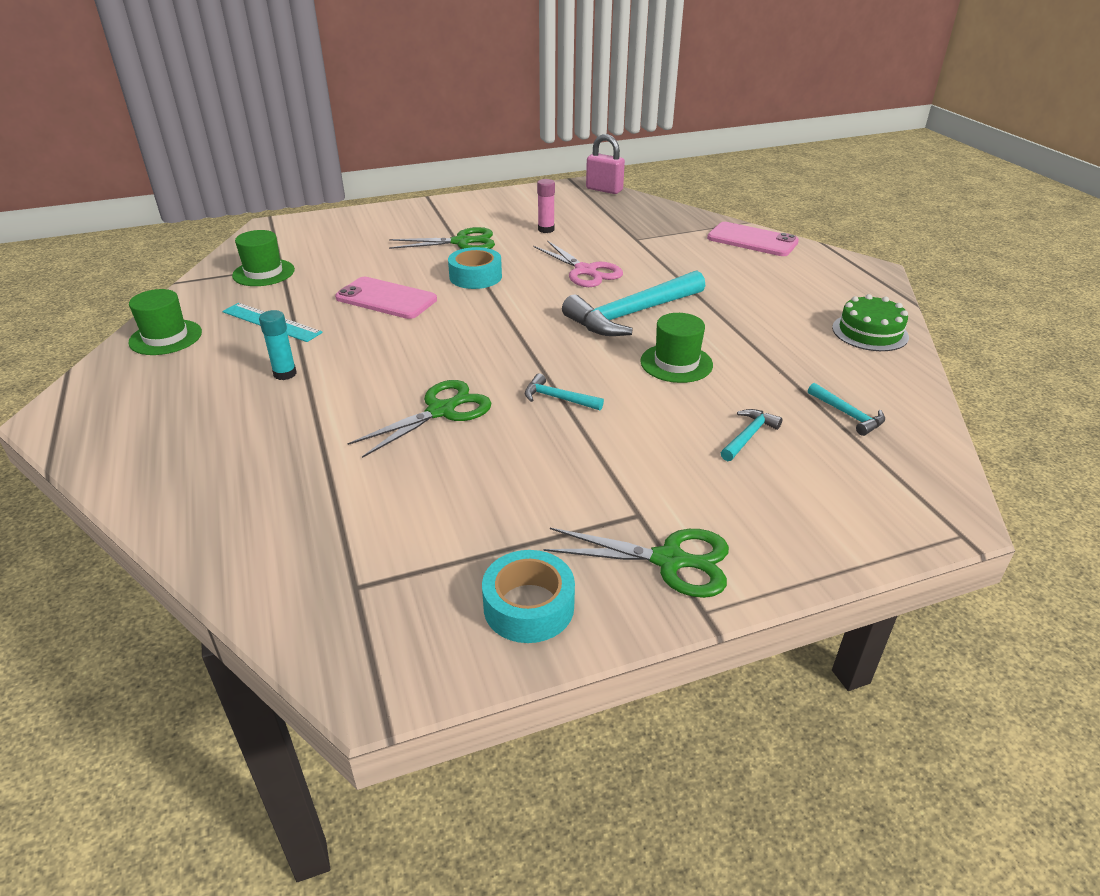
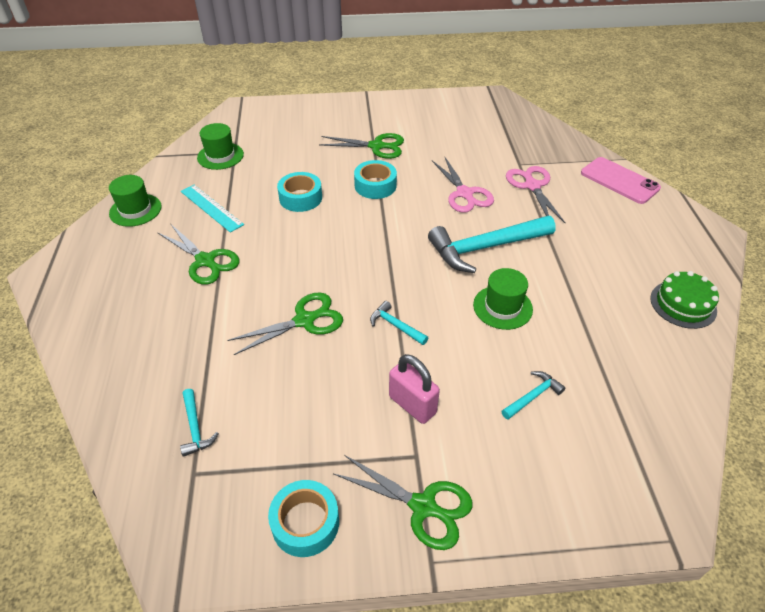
camera: 15 degrees right, 10 degrees up
(285, 374) = (205, 261): turquoise glue stick -> green scissors
(386, 299) = (300, 198): pink phone -> turquoise tape
(546, 229) = (448, 142): pink glue stick -> none
(604, 189) = (512, 103): pink padlock -> pink padlock (412, 405)
(659, 255) = (532, 186): none -> pink scissors
(847, 415) = (625, 391): turquoise hammer -> turquoise hammer (195, 427)

